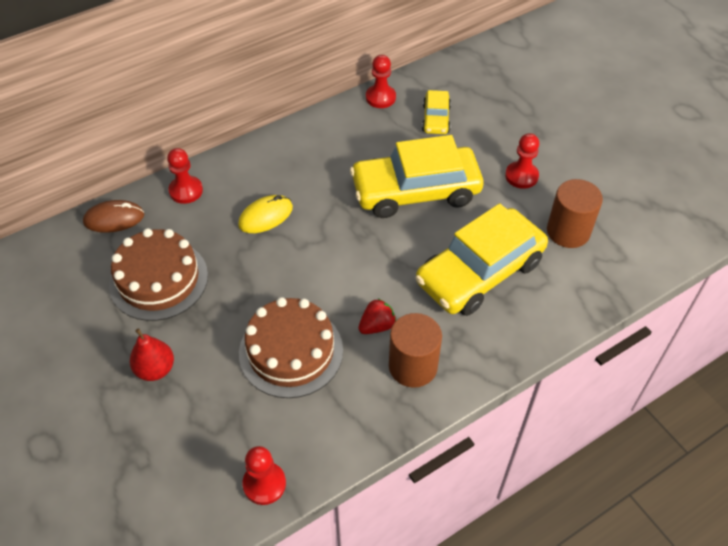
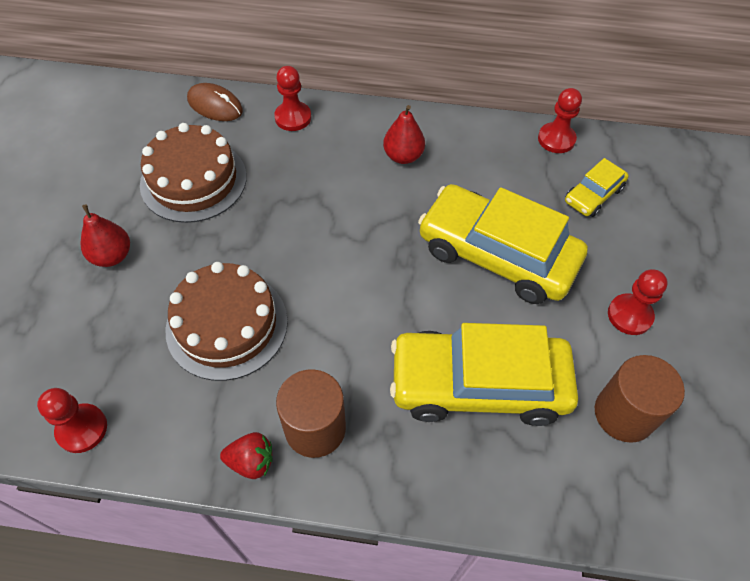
camera: 40 degrees right, 5 degrees up
(265, 216) = (334, 184): yellow mouse -> none
(293, 168) = (403, 156): none -> red pear
(377, 326) = (324, 361): red strawberry -> red strawberry (251, 461)

